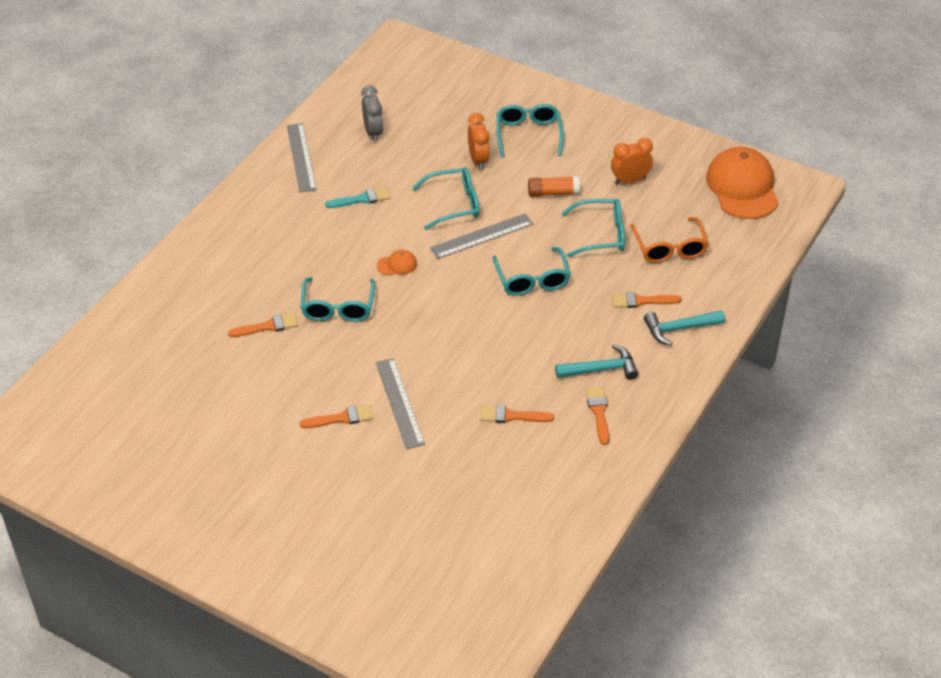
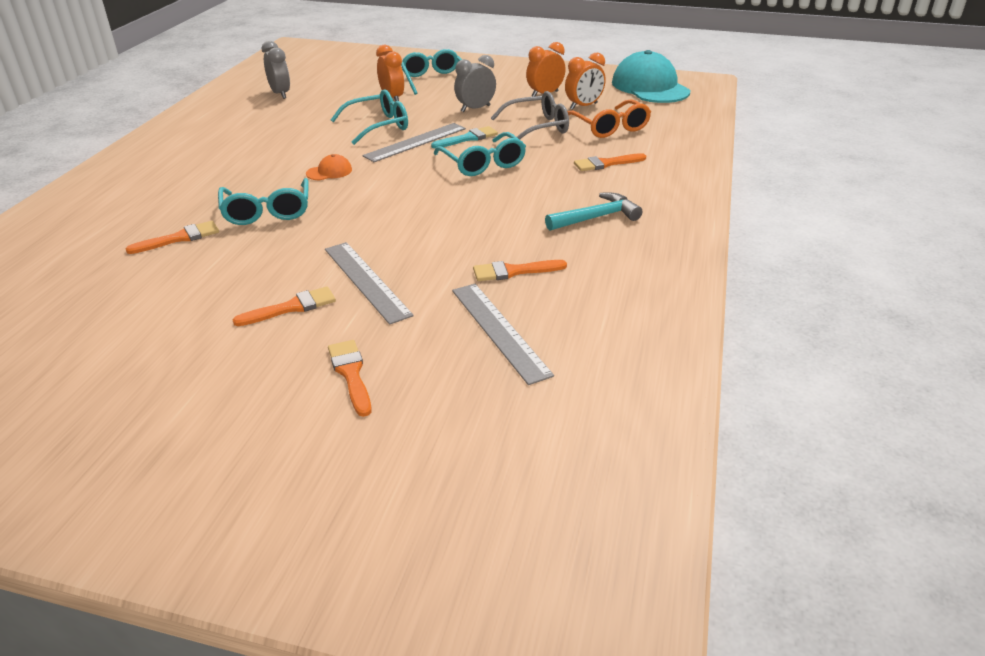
camera: 15 degrees left, 10 degrees down
(301, 157) = (206, 115): grey ruler -> grey ruler (499, 331)
(362, 199) = (278, 133): turquoise brush -> turquoise brush (468, 138)
(553, 193) = (475, 109): orange glue stick -> grey clock
(598, 412) = (615, 252): orange brush -> orange brush (351, 374)
(601, 235) = (537, 127): turquoise glasses -> grey glasses
(660, 208) = (583, 106): none -> orange clock
(679, 329) = (658, 177): turquoise hammer -> none
(742, 187) = (650, 87): orange cap -> turquoise cap

